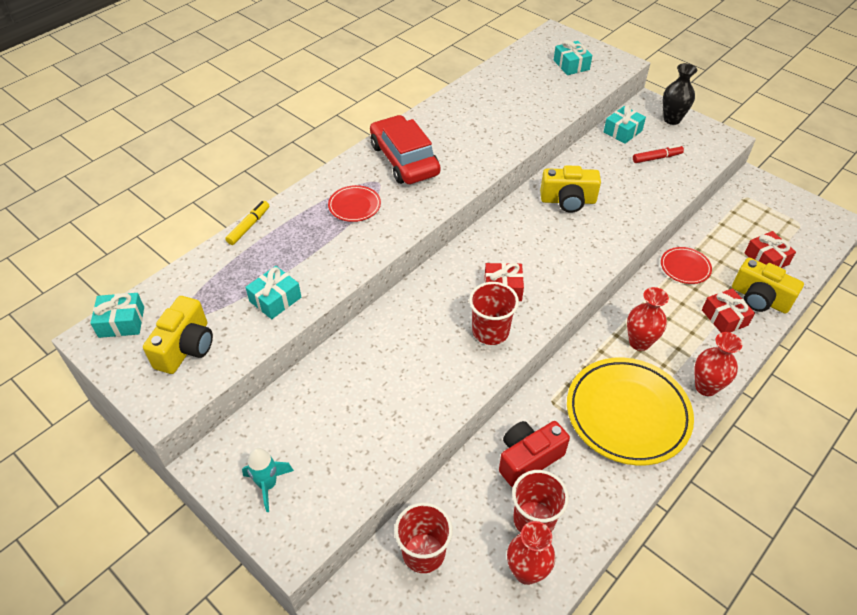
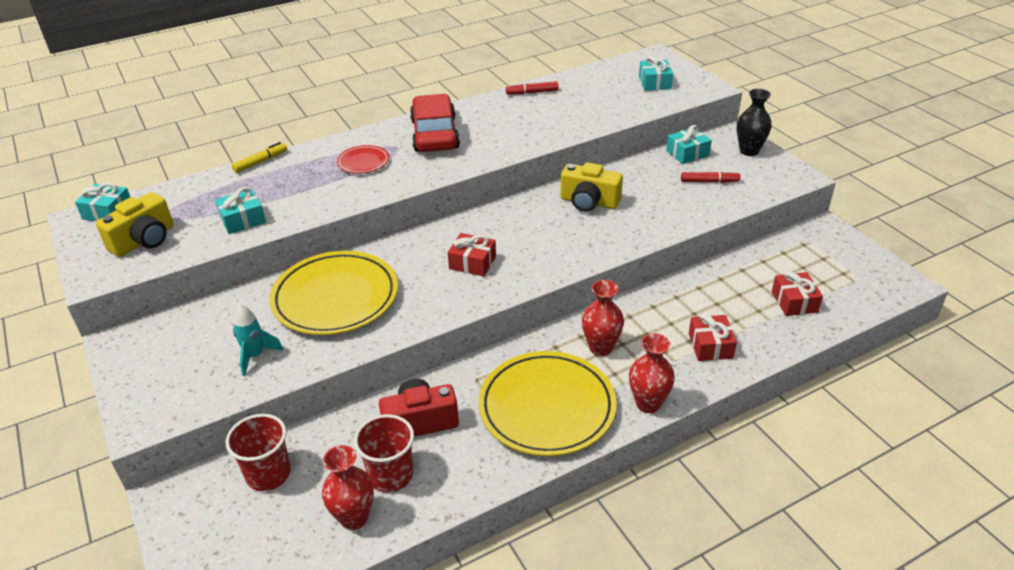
camera: 20 degrees right, 10 degrees down
(268, 485) = (153, 370): turquoise rocket -> turquoise rocket (255, 356)
(398, 358) = (335, 298): none -> yellow plate
(467, 95) = (532, 92): none -> red marker
(490, 331) = (436, 295): red cup -> none
(685, 267) = (694, 292): red plate -> none
(759, 298) = (762, 337): yellow camera -> none

